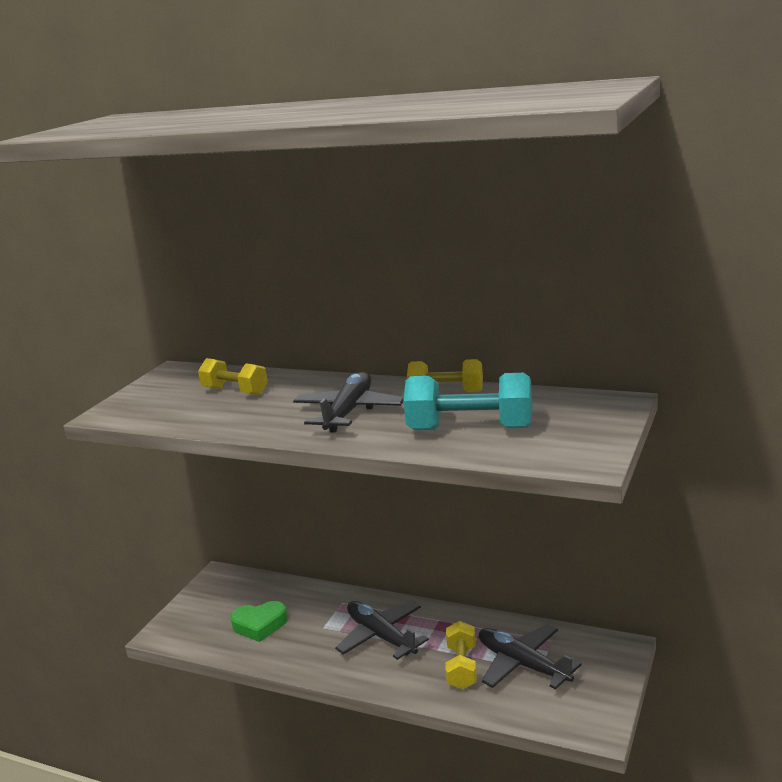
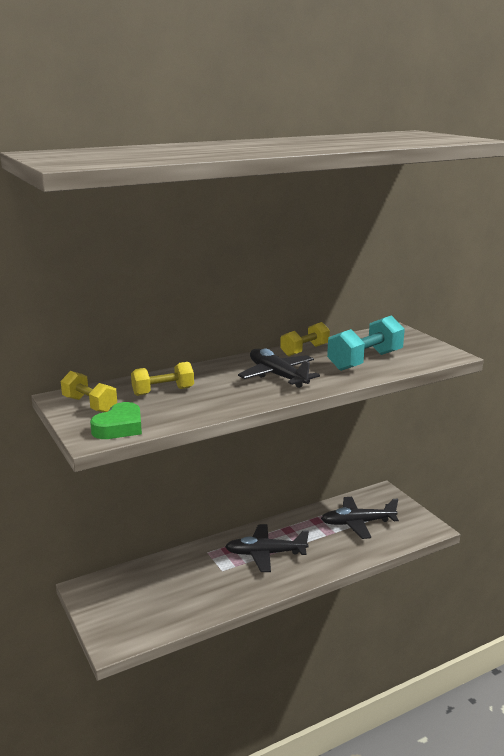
camera: 55 degrees left, 0 degrees up
(260, 625) = (178, 594): green heart -> green heart (119, 427)
(462, 667) = (333, 541): yellow dumbbell -> yellow dumbbell (90, 405)

